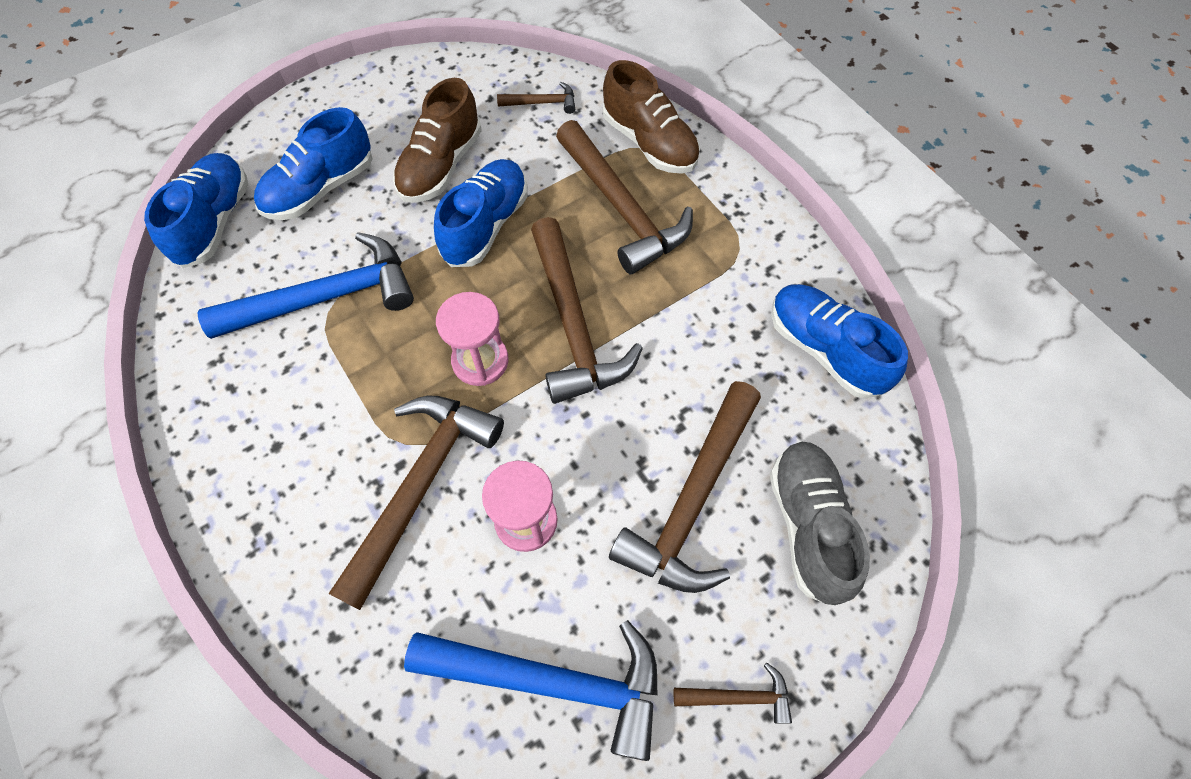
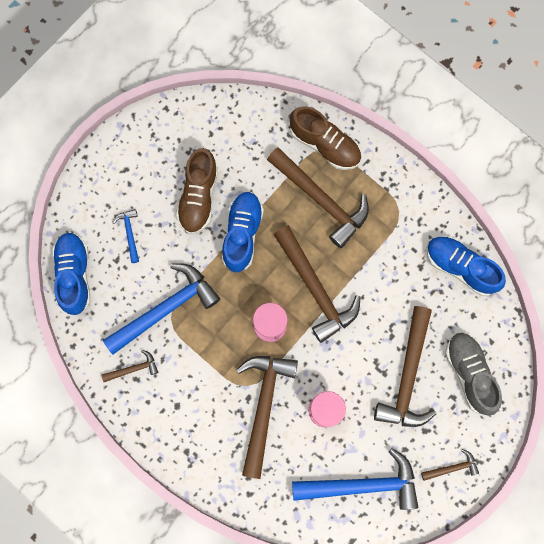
camera: 15 degrees left, 15 degrees up
(321, 188) = (129, 233): blue shoe -> blue hammer
(542, 103) = (246, 129): brown hammer -> brown hammer (133, 369)

